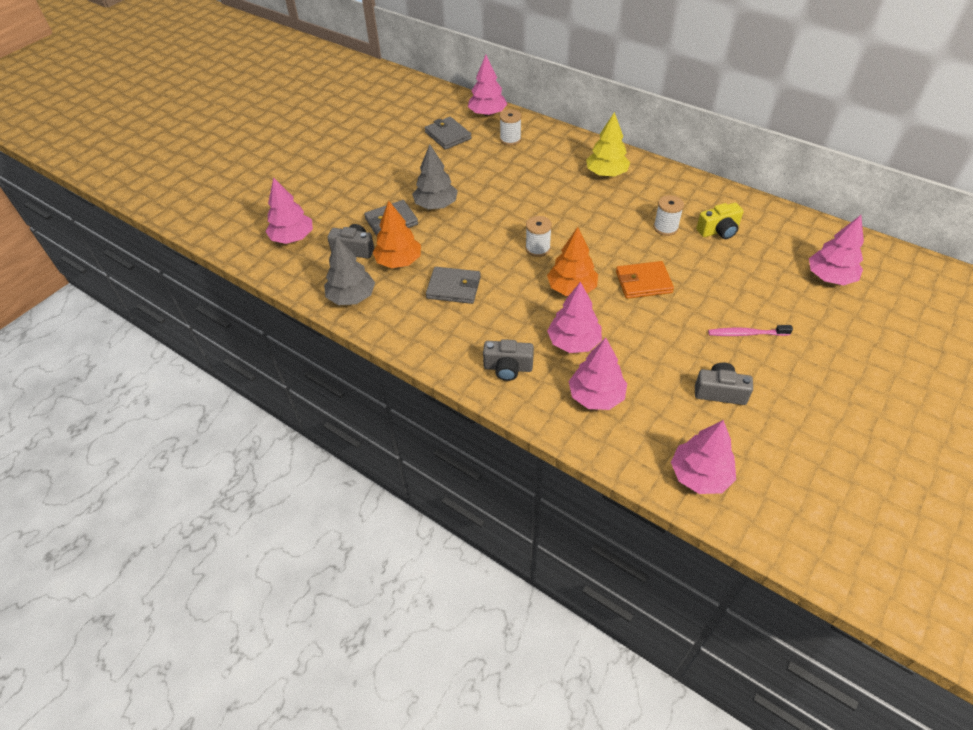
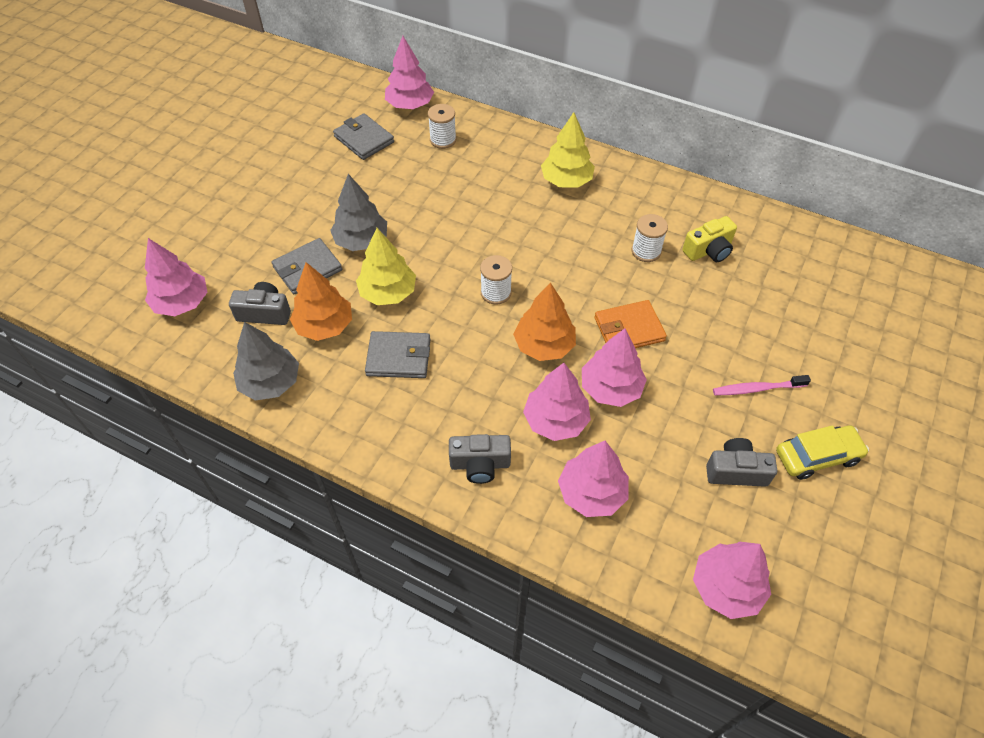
camera: 10 degrees left, 5 degrees up
(451, 242) = (388, 293): none -> yellow tree
(792, 387) = (817, 456): none -> yellow car
(830, 277) = (842, 303): pink tree -> pink tree (610, 388)

